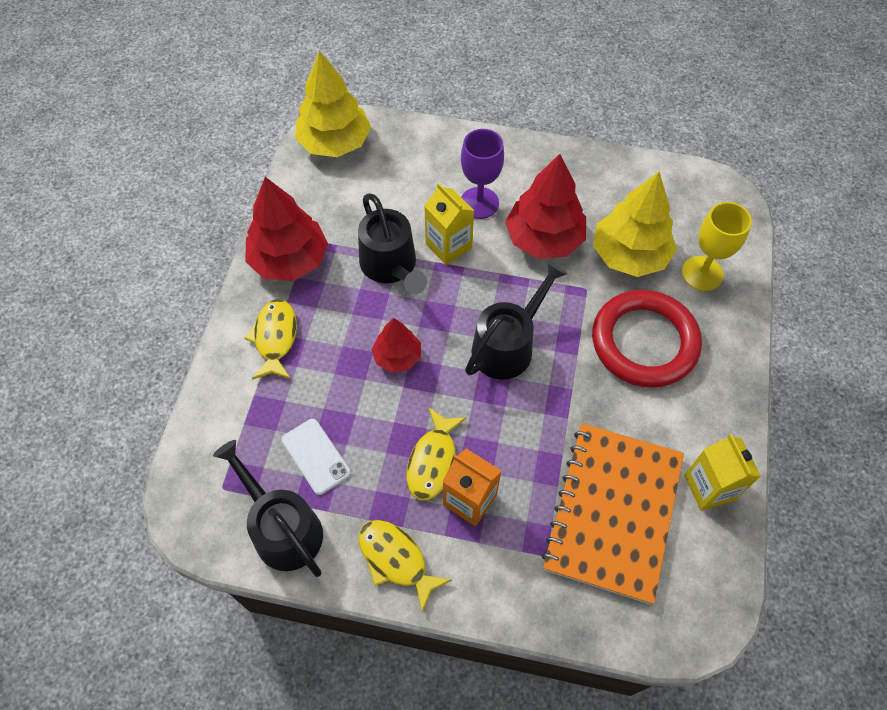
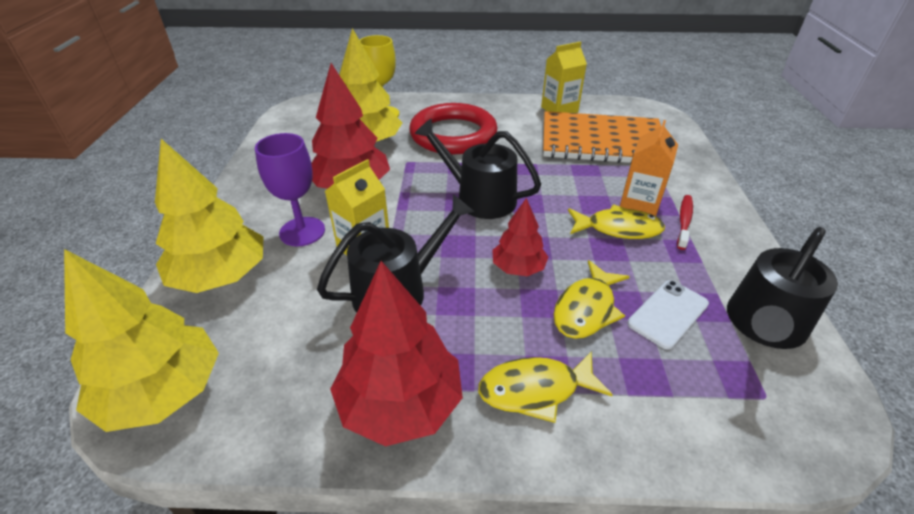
camera: 100 degrees left, 20 degrees down
(396, 560) = (723, 239): yellow fish -> yellow fish (586, 309)
(433, 534) = (684, 221): none -> red toothbrush
(434, 156) = (221, 276): none -> yellow tree

